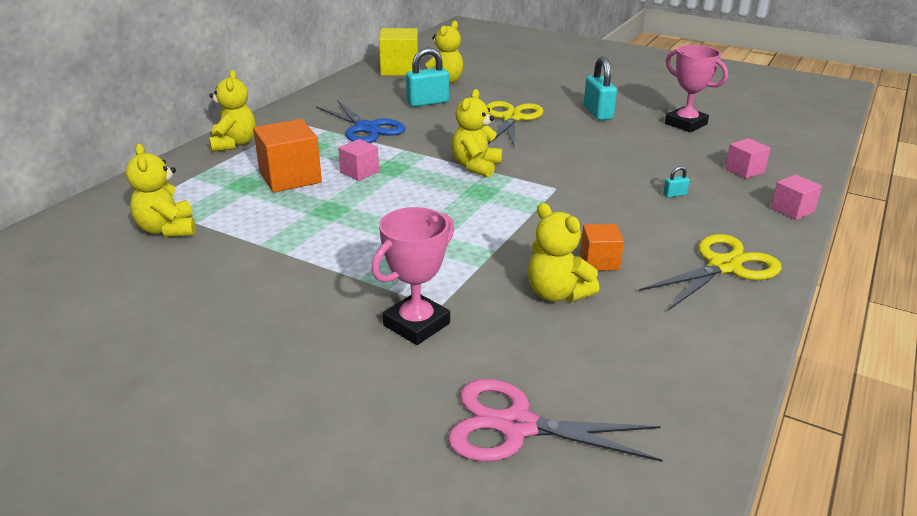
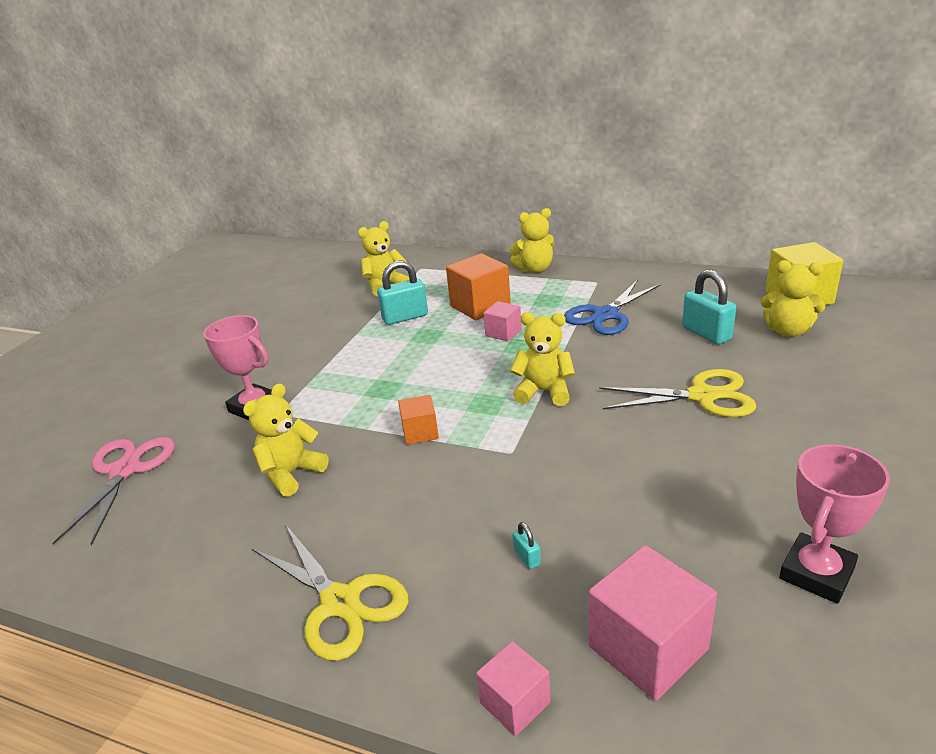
camera: 85 degrees right, 0 degrees up
(597, 113) = (784, 468): turquoise padlock -> turquoise padlock (405, 317)
(599, 261) = (349, 497): orange cube -> orange cube (420, 432)
(744, 170) = (648, 647): pink cube -> pink cube, size x1.76

